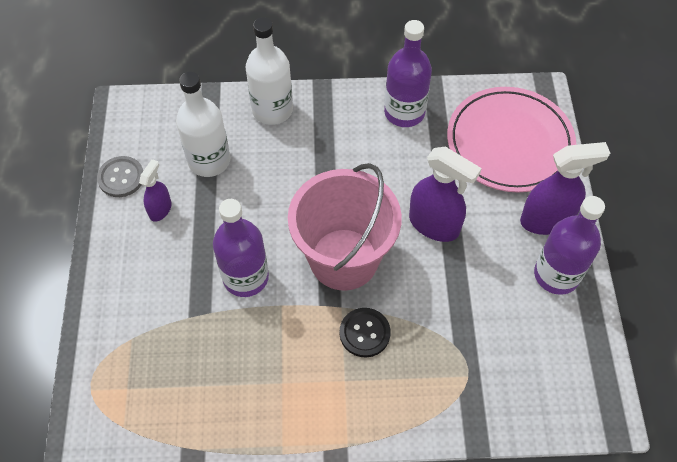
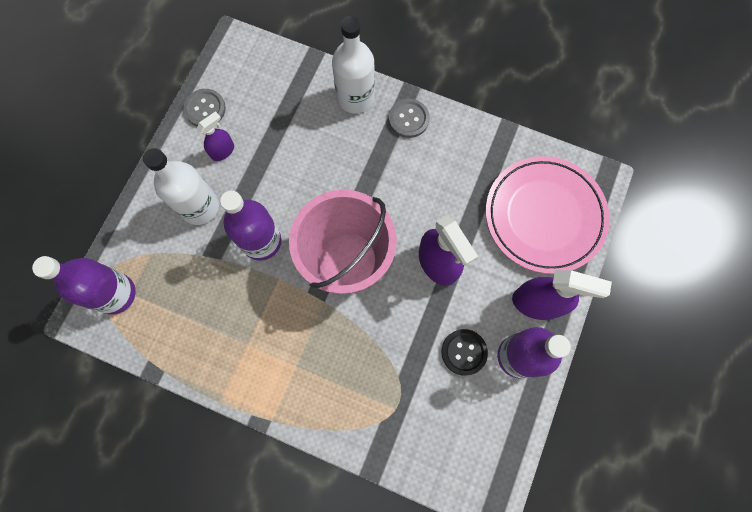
camera: 25 degrees right, 15 degrees up
(209, 161) = (281, 123): white bottle -> white bottle (199, 207)
(335, 109) = (408, 119): none -> grey button
(364, 333) = (331, 333): black button -> black button (464, 352)
(404, 112) = (467, 147): purple bottle -> purple bottle (116, 294)

